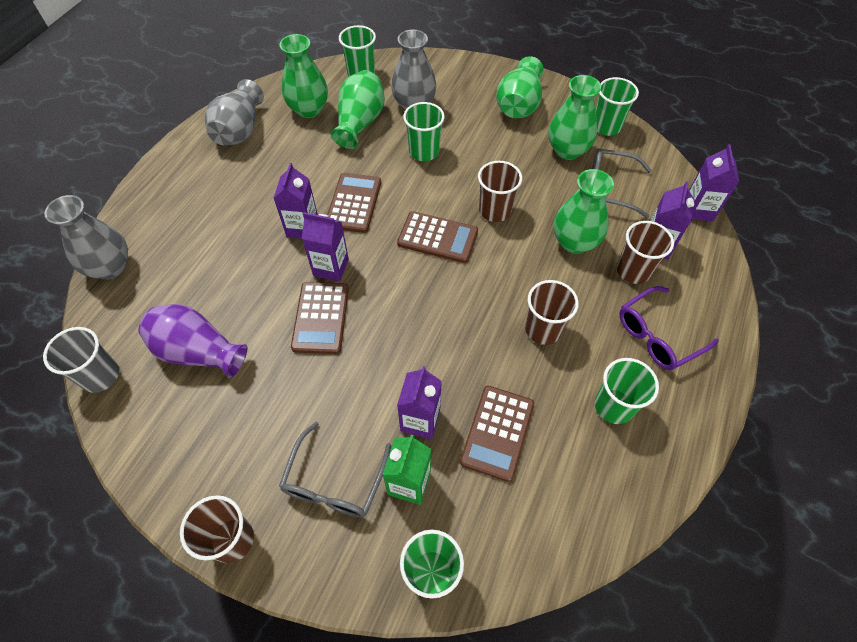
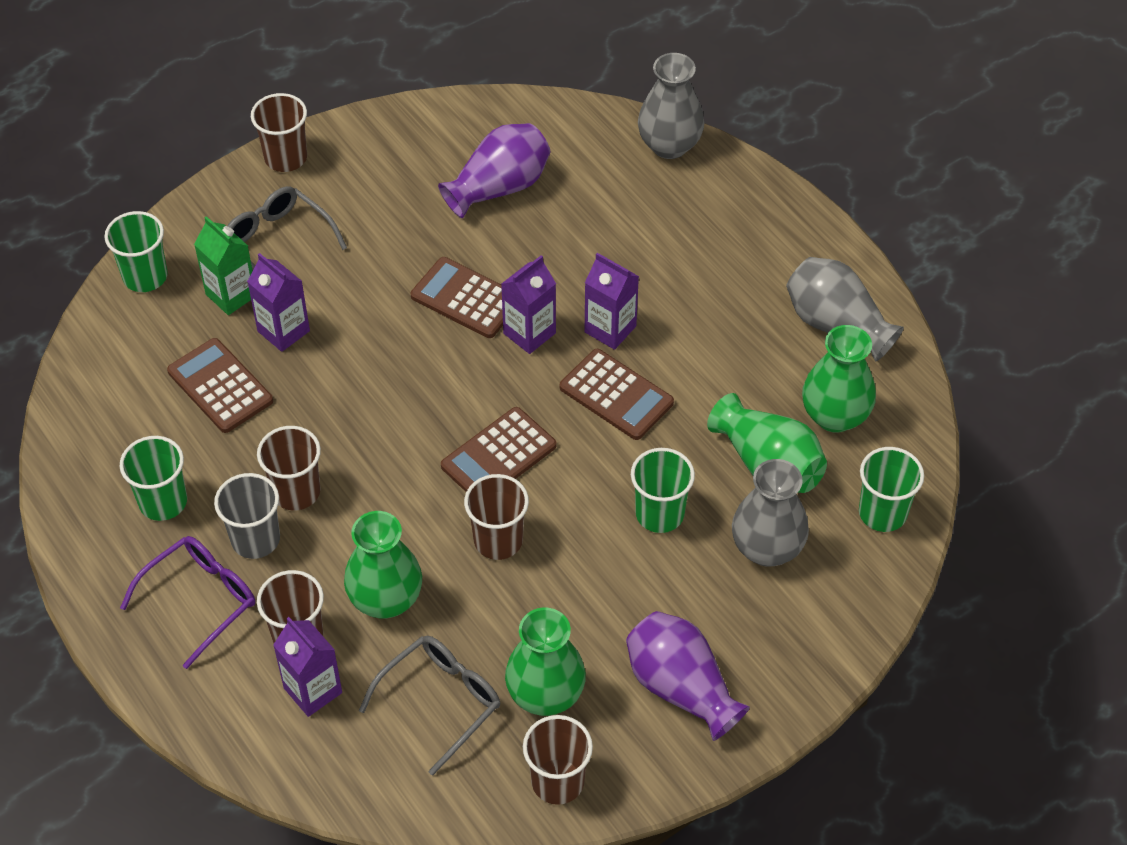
camera: 120 degrees right, 5 degrees down
(100, 376) = (527, 109): grey cup -> grey cup (255, 539)
(518, 105) = (680, 687): green vase -> purple vase
(606, 126) = (557, 781): green cup -> brown cup
(657, 335) = (200, 600): purple glasses -> purple glasses turned 45 degrees clockwise
(698, 210) = (326, 787): purple carton -> none

